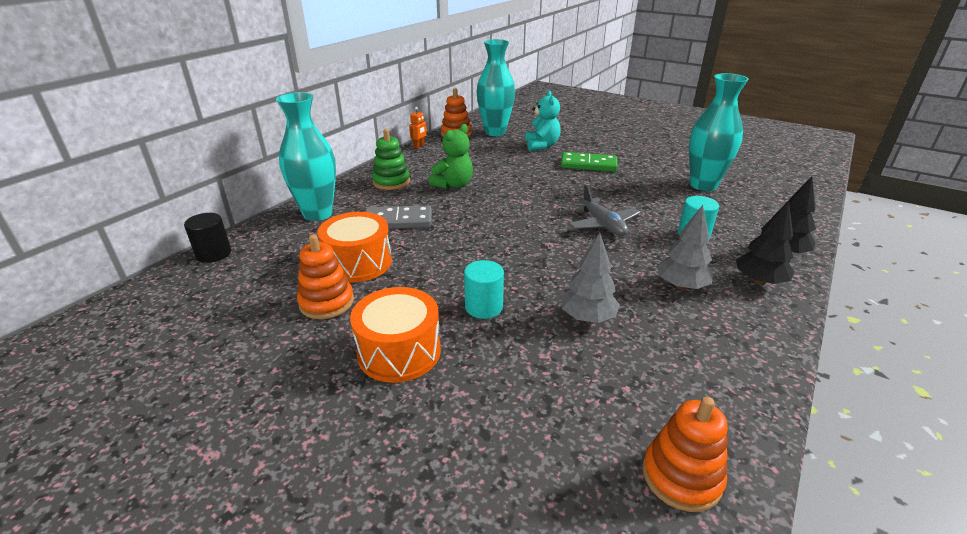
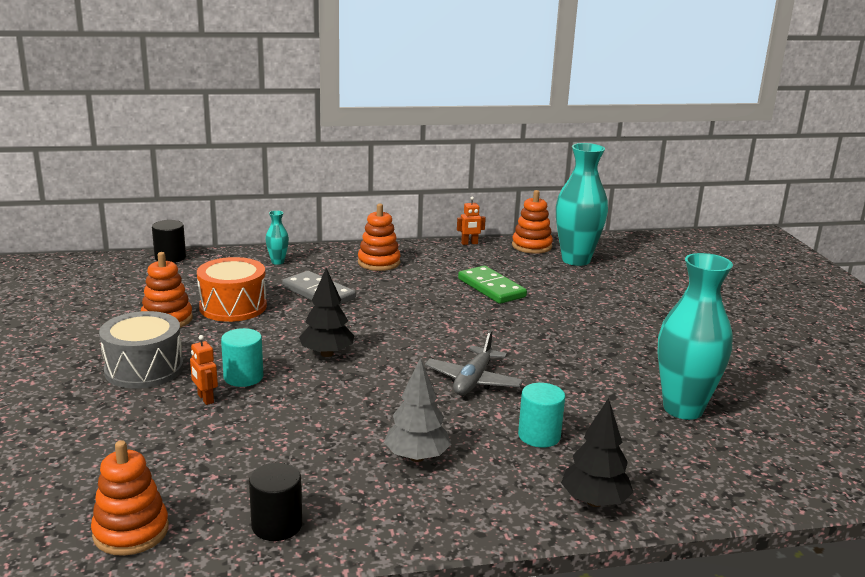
camera: 45 degrees right, 10 degrees down
(318, 214) = (277, 262): turquoise vase -> turquoise vase, size x0.43
(391, 182) = (379, 262): green stacking toy -> orange stacking toy
(399, 351) = (144, 369): orange drum -> grey drum
(453, 185) = (422, 288): green teddy bear -> none
(495, 340) = (205, 399): none -> orange robot
(541, 146) = (593, 292): turquoise teddy bear -> none
(587, 317) = (291, 426): grey tree -> none
(588, 164) = (598, 330): green domino -> green domino (491, 288)
(728, 386) = (277, 525): none -> black cylinder
(759, 281) = (498, 500): black tree -> black tree (327, 354)

